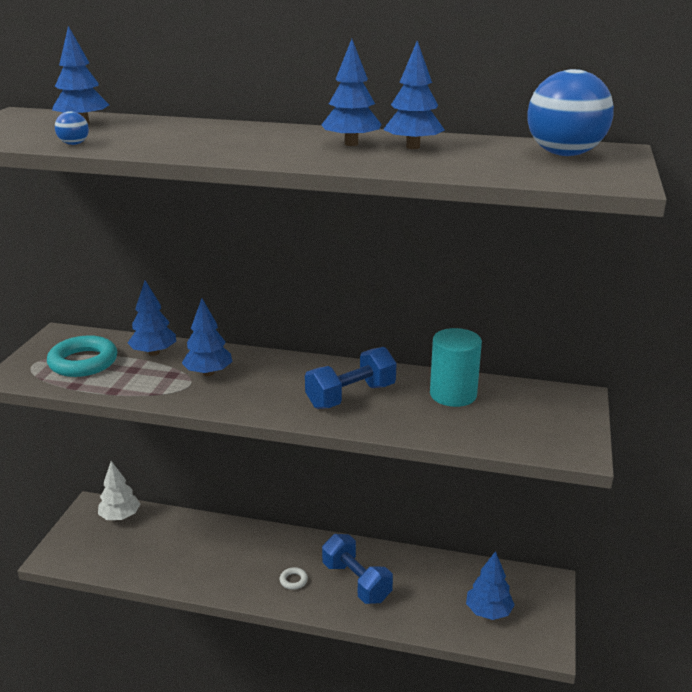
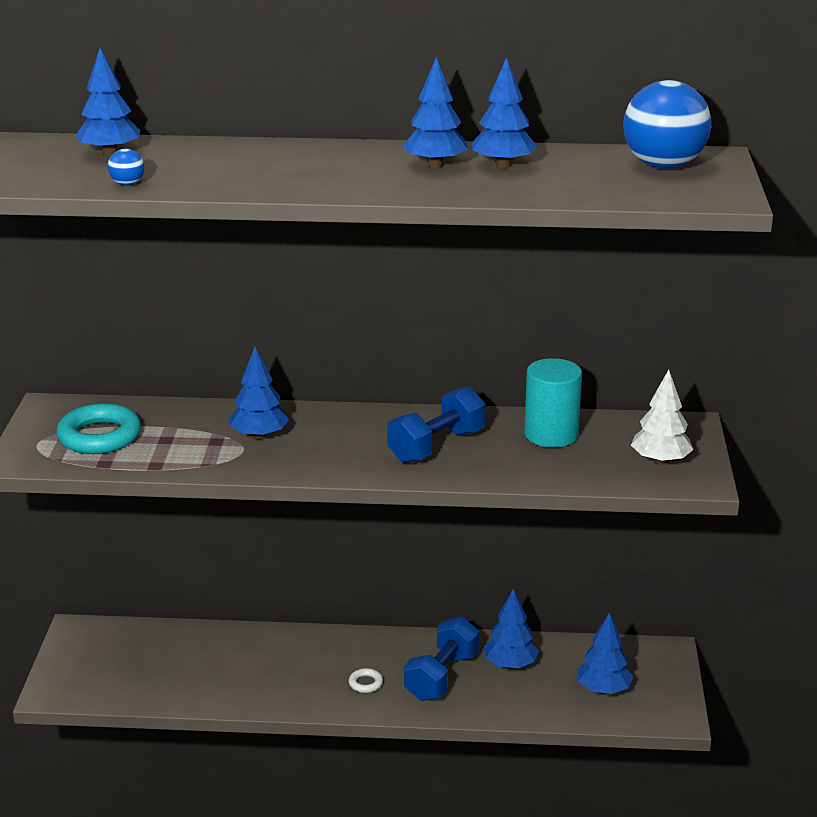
camera: 10 degrees left, 0 degrees up
(120, 516) = (120, 638): white tree -> white tree (660, 461)
(154, 353) = (180, 418): blue tree -> blue tree (510, 664)
(356, 582) = (442, 677): blue dumbbell -> blue dumbbell turned 75 degrees clockwise

